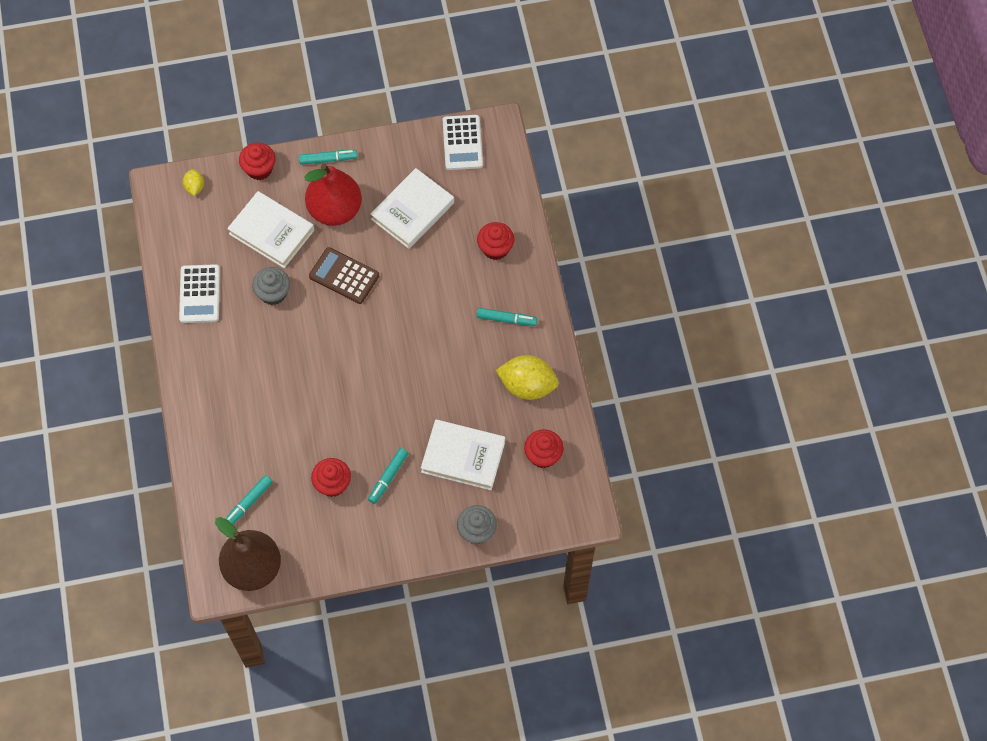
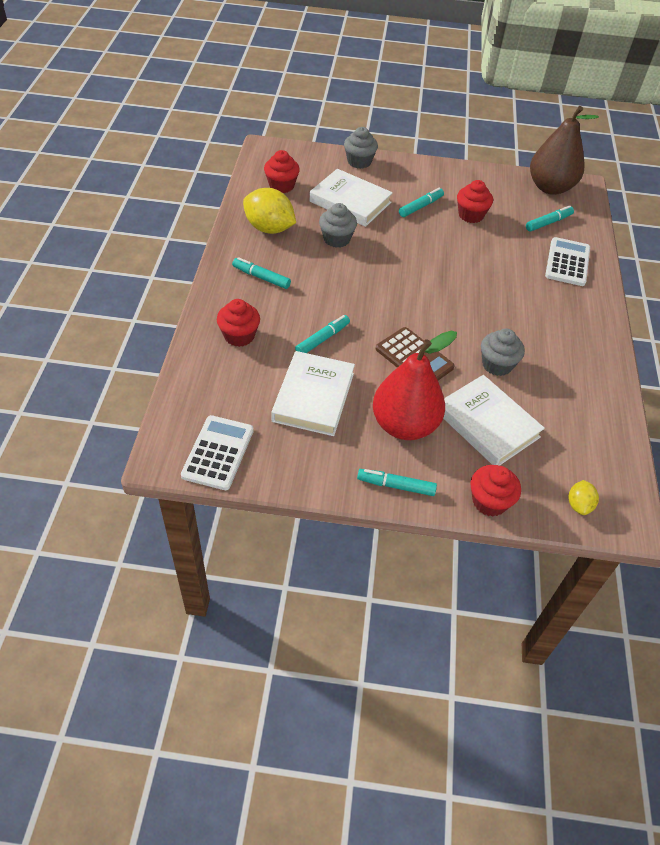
camera: 165 degrees left, 15 degrees down
(199, 294) = (581, 387): white calculator -> white calculator (567, 262)
(412, 211) = (313, 397): white book -> white book turned 45 degrees counterclockwise
(426, 269) = (322, 339): none -> turquoise marker
(457, 395) = (336, 239): none -> grey cupcake

